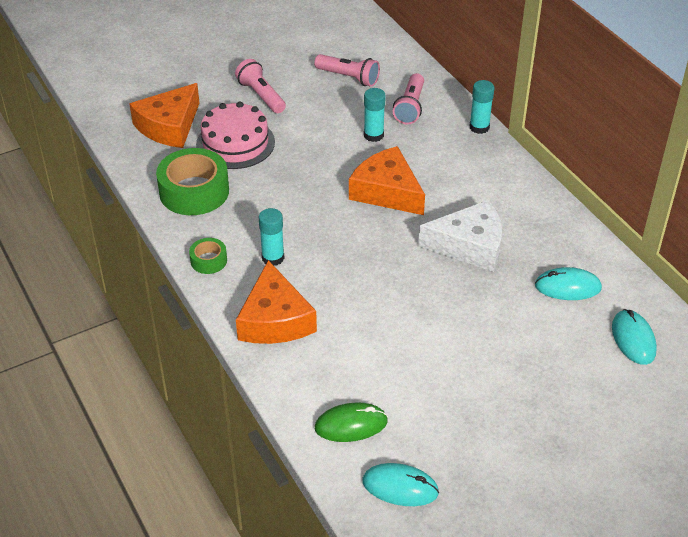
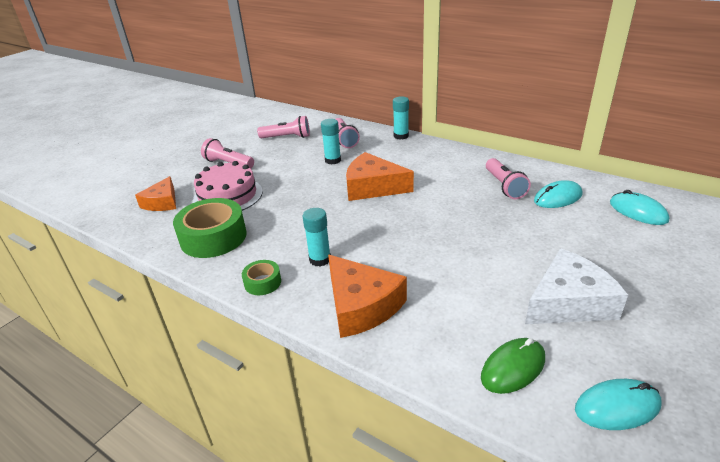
camera: 25 degrees left, 10 degrees down
(169, 126) = (162, 202): orange cheese -> orange cheese, size x0.65
(469, 245) = (464, 198): white cheese -> white cheese (569, 302)
(526, 248) = (504, 186): none -> pink flashlight

